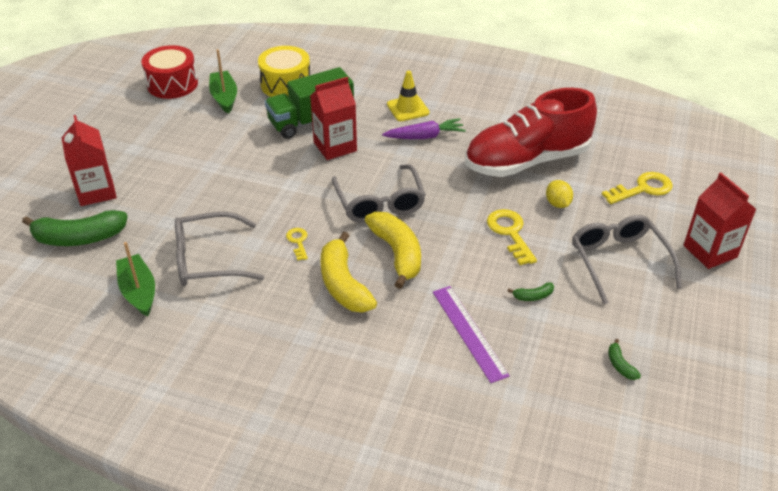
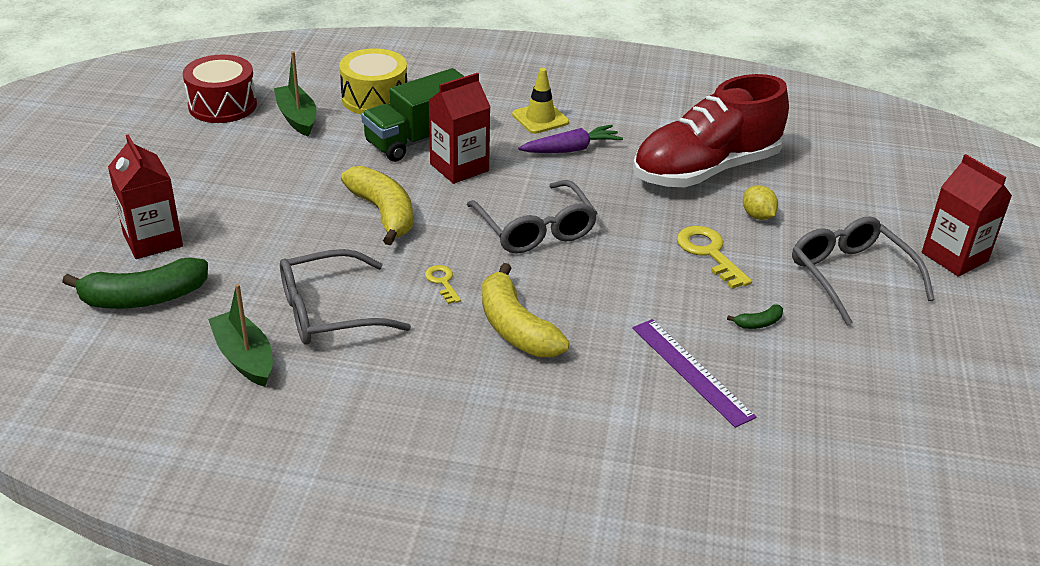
camera: 10 degrees left, 5 degrees down
(397, 253) = (574, 286): yellow banana -> yellow banana (383, 213)
(620, 365) = (886, 393): green banana -> none
(642, 189) = (854, 193): yellow key -> none

